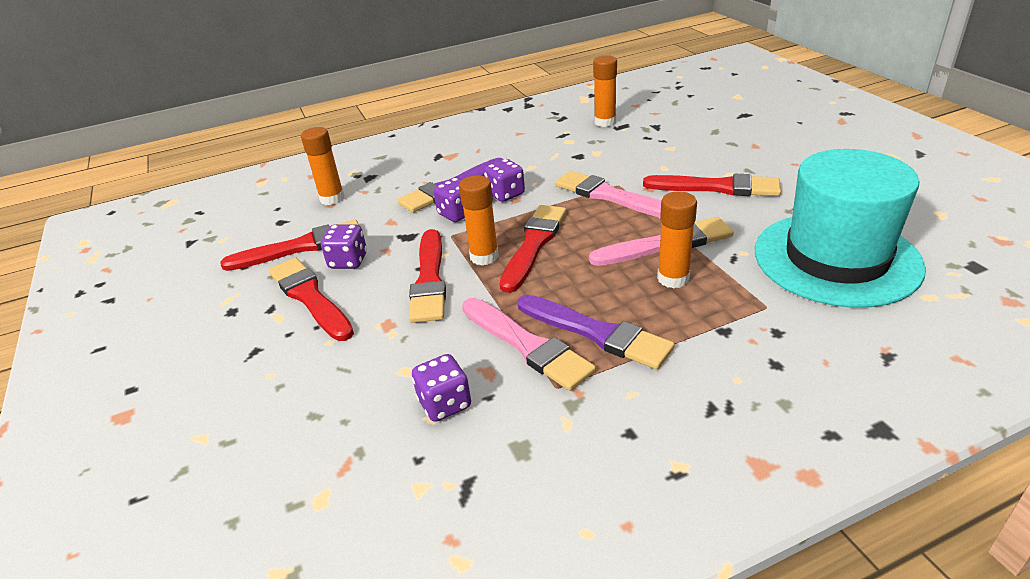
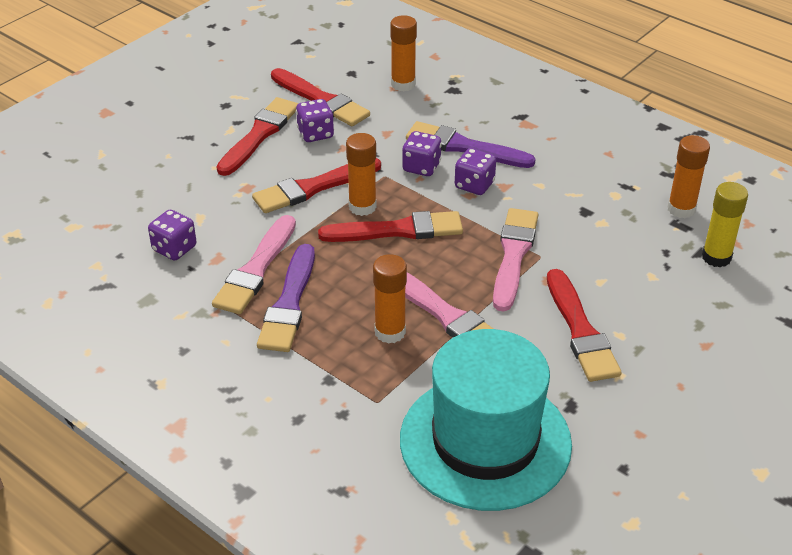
camera: 60 degrees right, 5 degrees up
(665, 122) = (716, 257): none -> yellow glue stick

